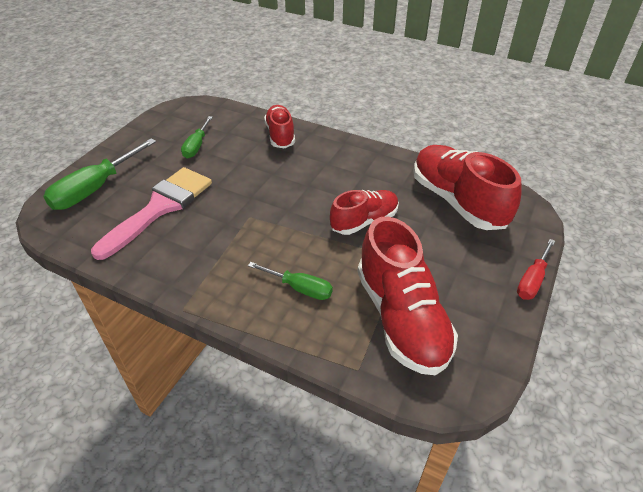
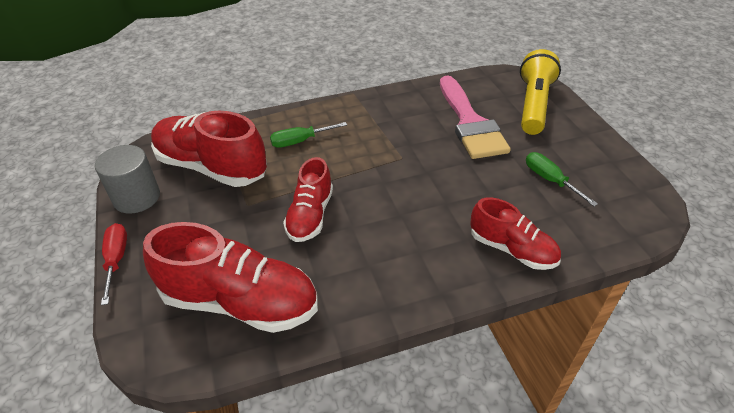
camera: 135 degrees right, 0 degrees up
(95, 189) = (533, 104): green screwdriver -> yellow flashlight
(492, 332) = (136, 197): none -> grey cylinder

